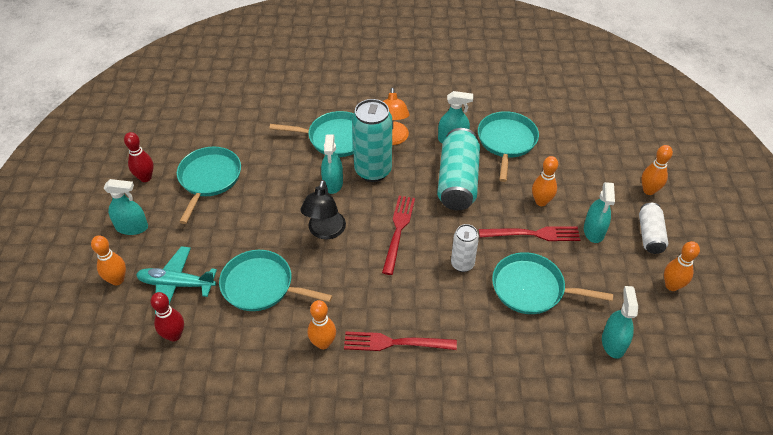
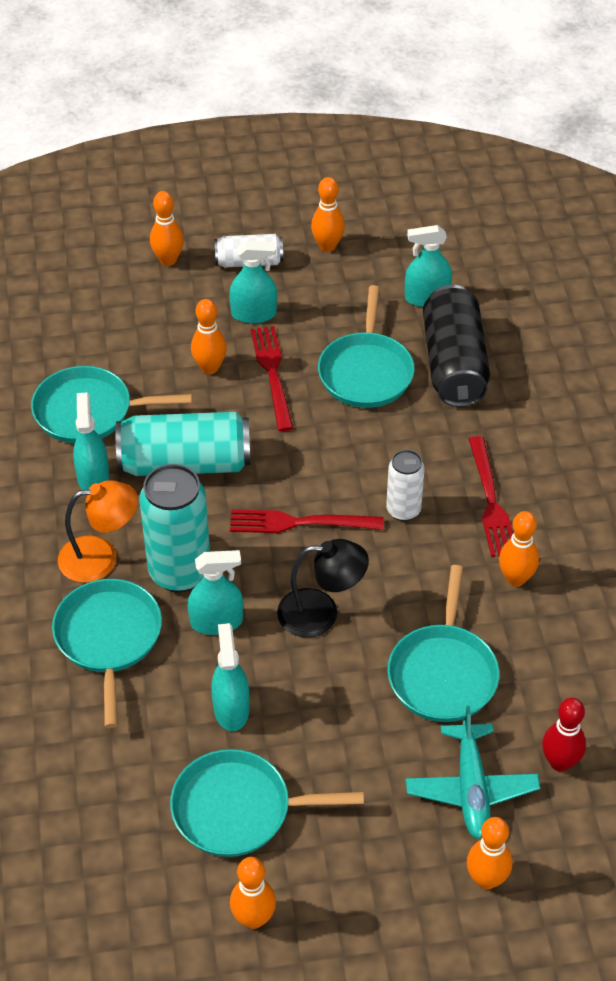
camera: 100 degrees left, 0 degrees up
(132, 227) = (374, 897): turquoise spray bottle -> turquoise spray bottle (231, 709)
(145, 178) = (253, 918): red bowling pin -> orange bowling pin
(462, 264) = (343, 444): white can -> white can (403, 510)
(537, 347) = (453, 364): none -> black can

